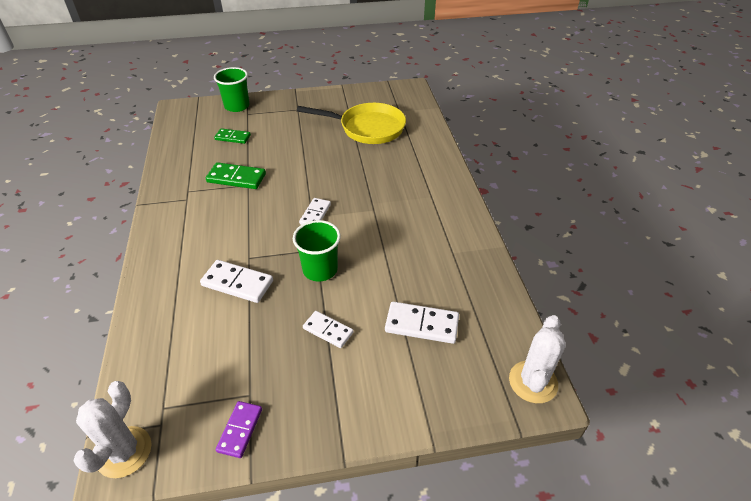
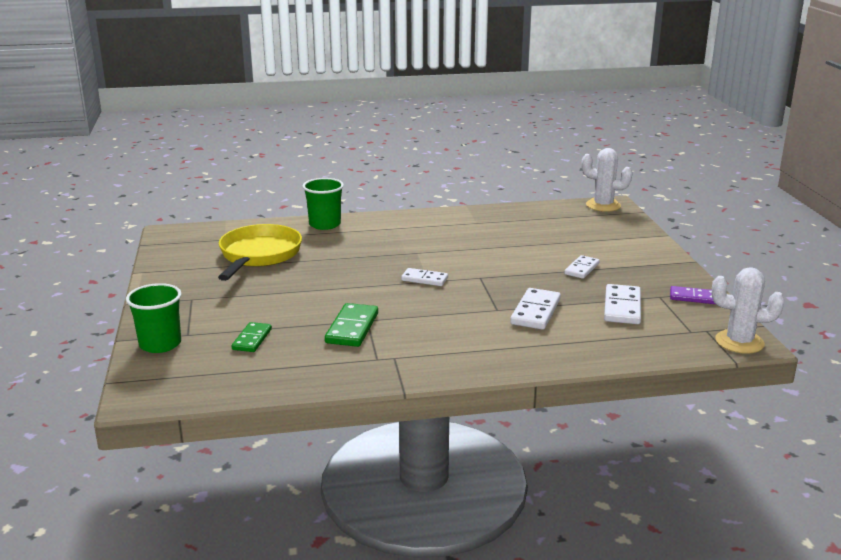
camera: 90 degrees left, 20 degrees down
(320, 269) = (508, 274): green cup -> green cup (325, 224)
(421, 325) = (563, 235): white domino -> white domino (622, 307)

